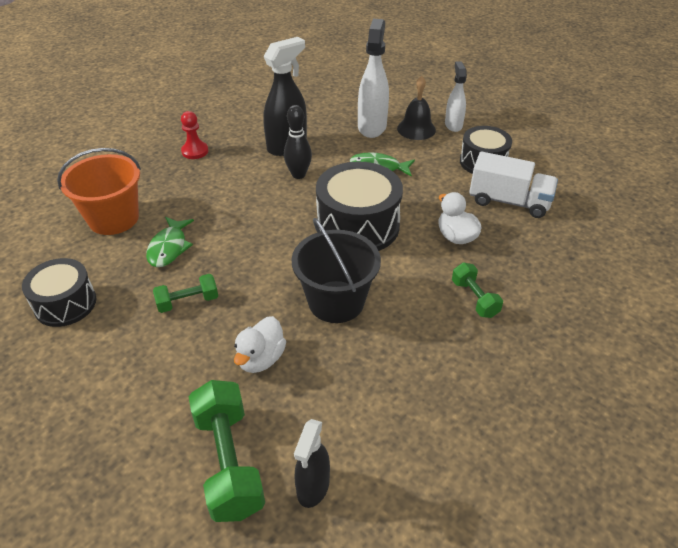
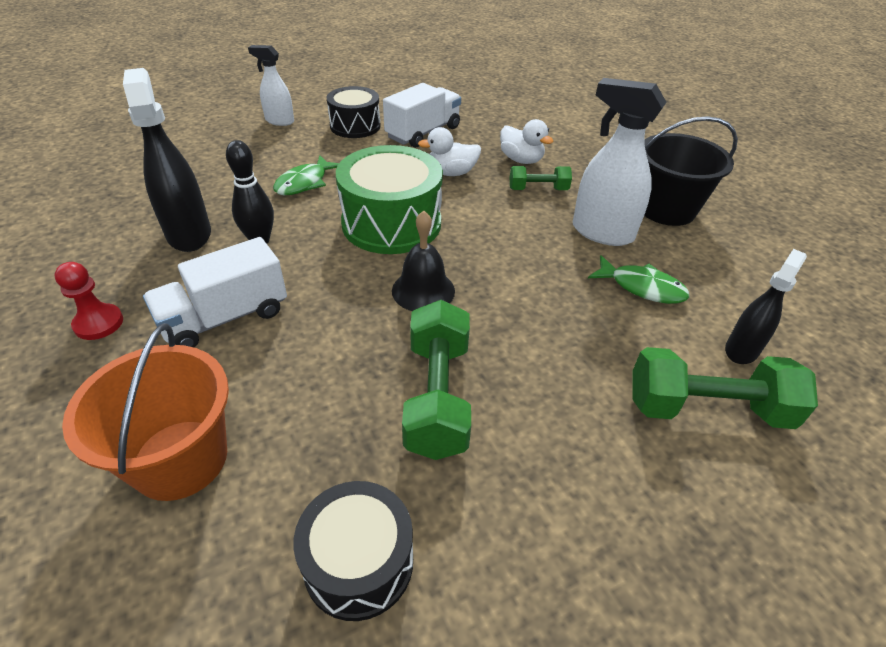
camera: 70 degrees left, 0 degrees up
(169, 248) = (311, 397): green fish -> green fish (642, 287)
(188, 302) = (437, 396): green dumbbell -> green dumbbell, size x1.75
(219, 191) = (225, 317): none -> white truck
(261, 359) = (564, 348): white duck -> white duck (521, 160)
(313, 487) = (741, 350): black spray bottle -> black spray bottle turned 90 degrees counterclockwise
(336, 302) = (501, 270): black bucket -> black bucket (666, 209)
(358, 226) = (391, 223): black drum -> green drum
(372, 127) = (224, 165): white spray bottle -> white spray bottle (601, 232)
(416, 129) = (261, 142): black bell -> black bell (423, 290)

